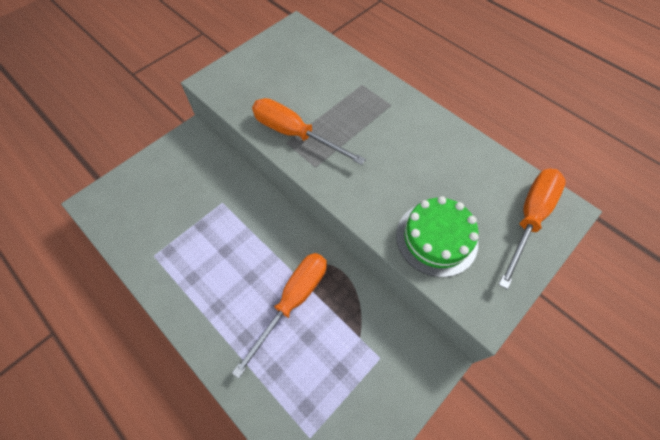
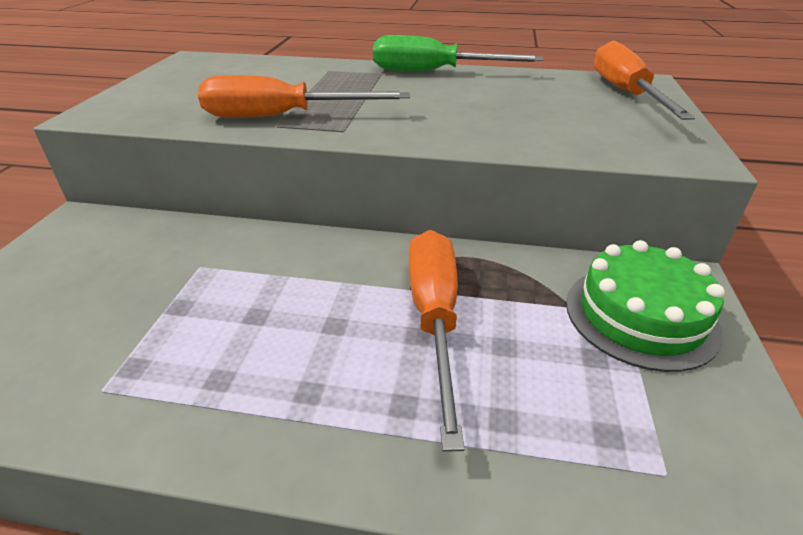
camera: 35 degrees left, 25 degrees down
(426, 120) = (434, 72): none -> green screwdriver
(436, 238) = (564, 130): green cake -> green cake (640, 316)

